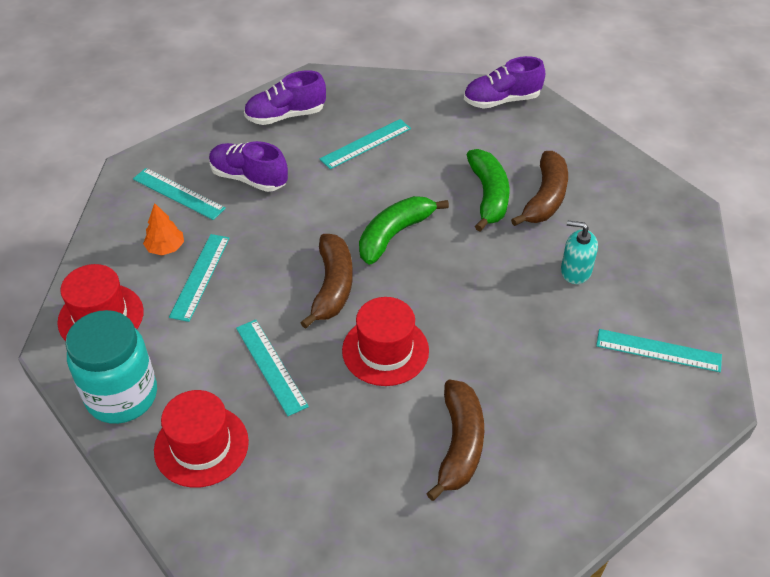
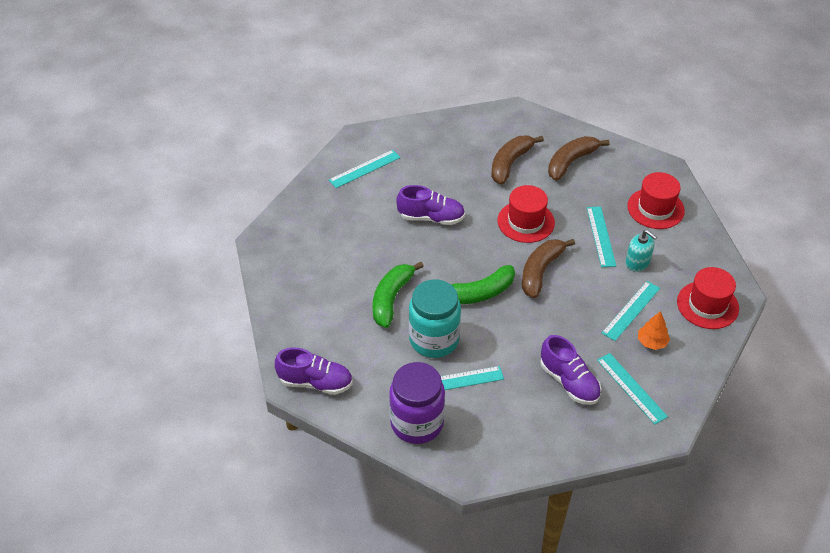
camera: 155 degrees left, 0 degrees up
(122, 396) = (699, 250): turquoise jar -> turquoise jar (434, 340)
(285, 116) = (513, 438): purple shoe -> purple shoe (431, 217)
(383, 100) = (417, 423): none -> purple jar
(545, 198) = (352, 282): brown banana -> brown banana (571, 162)
(575, 271) = (374, 226): turquoise soap dispenser -> turquoise soap dispenser (637, 263)
(658, 350) = (365, 169): turquoise ruler -> turquoise ruler turned 75 degrees counterclockwise

